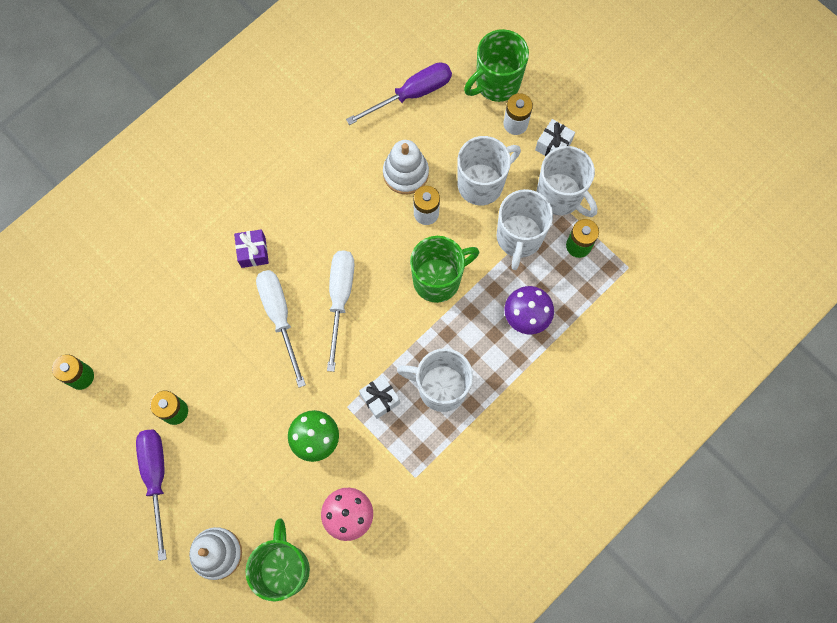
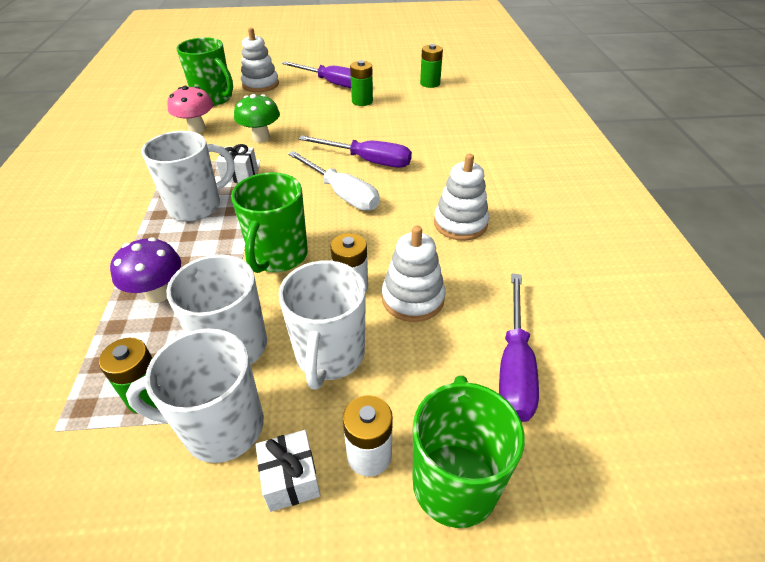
camera: 130 degrees right, 30 degrees down
(253, 252) = (438, 172): purple gift -> none
(279, 317) = (368, 161): white screwdriver -> purple screwdriver
(309, 193) = (460, 223): none -> white stacking toy

